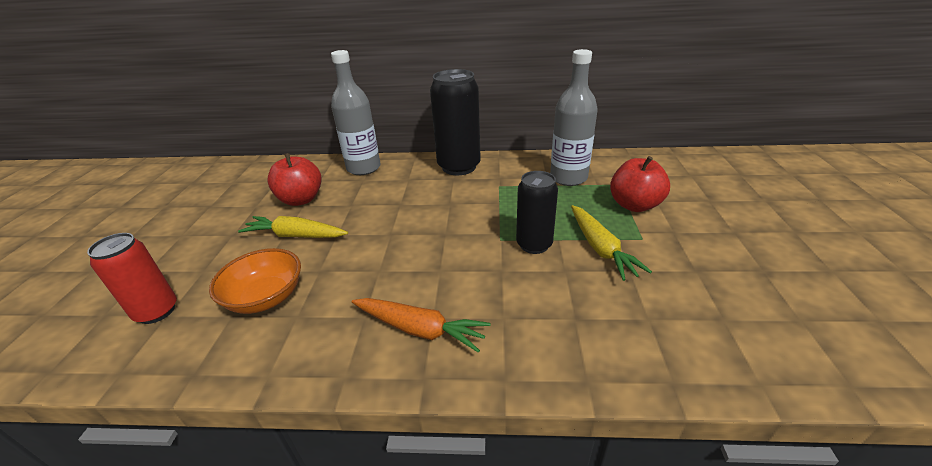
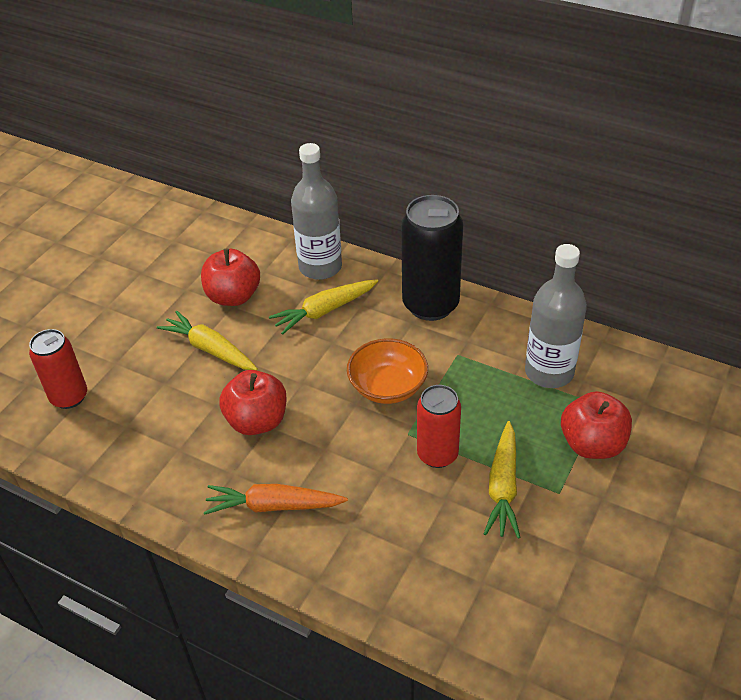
camera: 25 degrees right, 10 degrees up
(266, 297) = (159, 417): orange bowl -> orange bowl (387, 387)
(365, 270) = (257, 421): none -> red apple
(382, 189) = (324, 311): none -> yellow carrot
(420, 329) = (273, 506): orange carrot -> orange carrot turned 135 degrees clockwise
(534, 245) = (437, 454): black can -> red can

